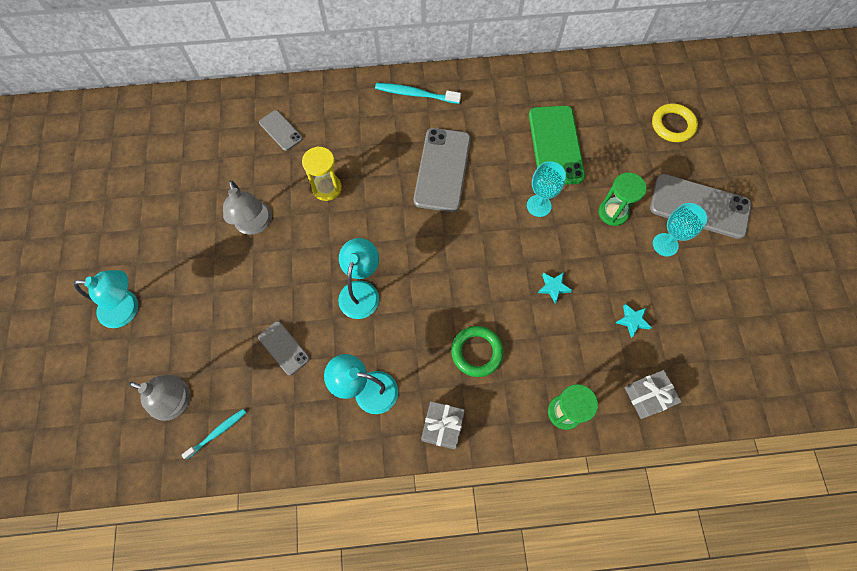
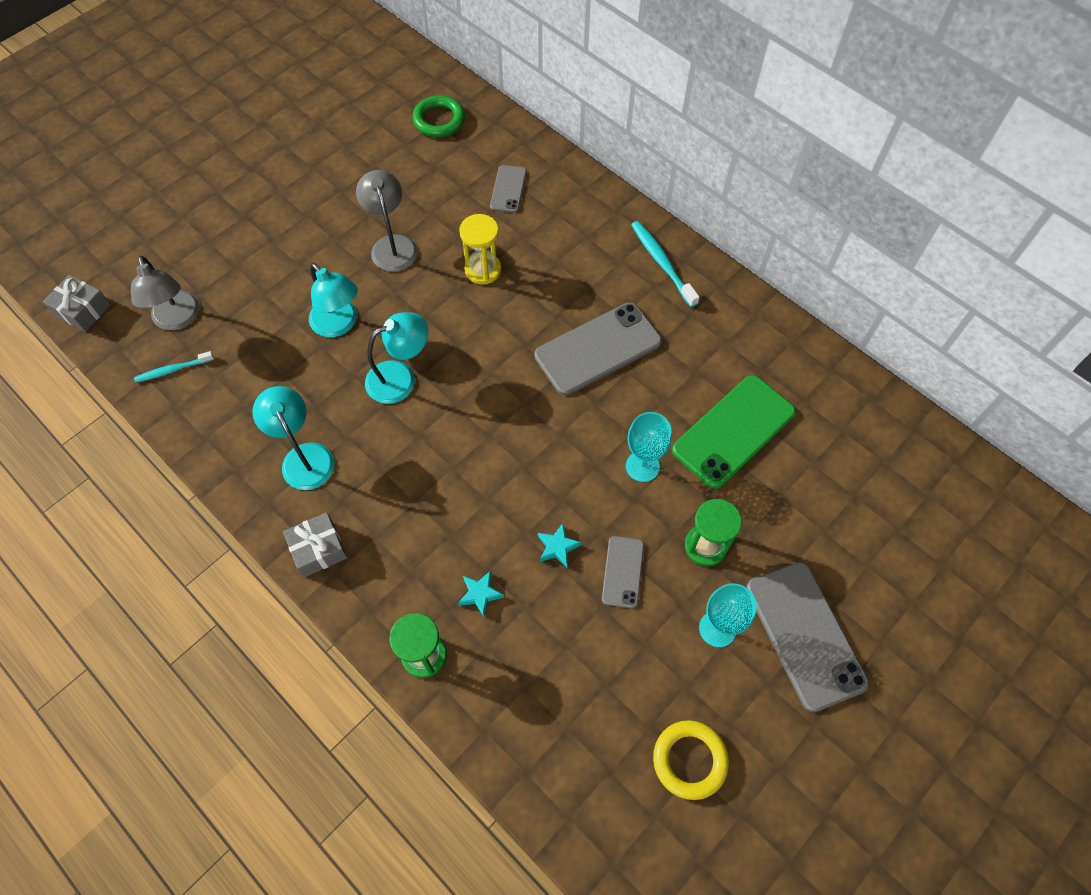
camera: 50 degrees right, 5 degrees down
(127, 308) = (232, 218): turquoise lamp -> turquoise lamp (339, 324)
(217, 432) = (173, 370): turquoise toothbrush -> turquoise toothbrush turned 150 degrees clockwise
(255, 225) = (392, 245): grey lamp -> grey lamp turned 135 degrees clockwise
(284, 348) = (291, 359): grey phone -> grey phone (623, 572)
(477, 352) = (422, 525): green ring -> green ring (439, 120)
(632, 321) = (588, 655): turquoise star -> turquoise star (480, 594)
(648, 396) = (511, 731): grey gift -> grey gift (83, 310)
(673, 125) = (887, 533): yellow ring -> yellow ring (689, 760)

